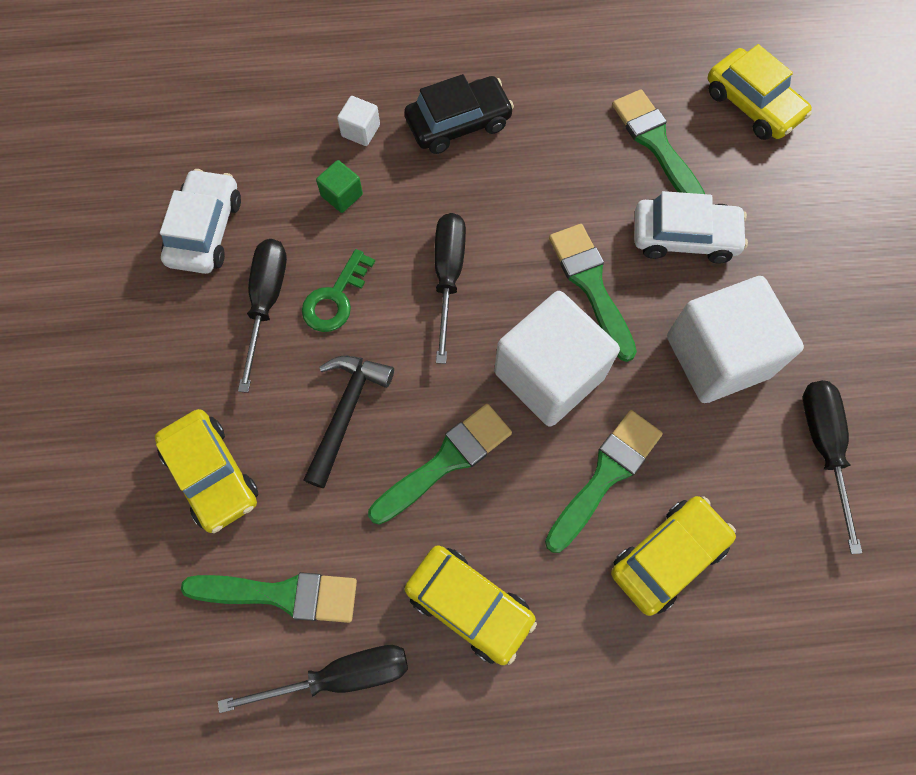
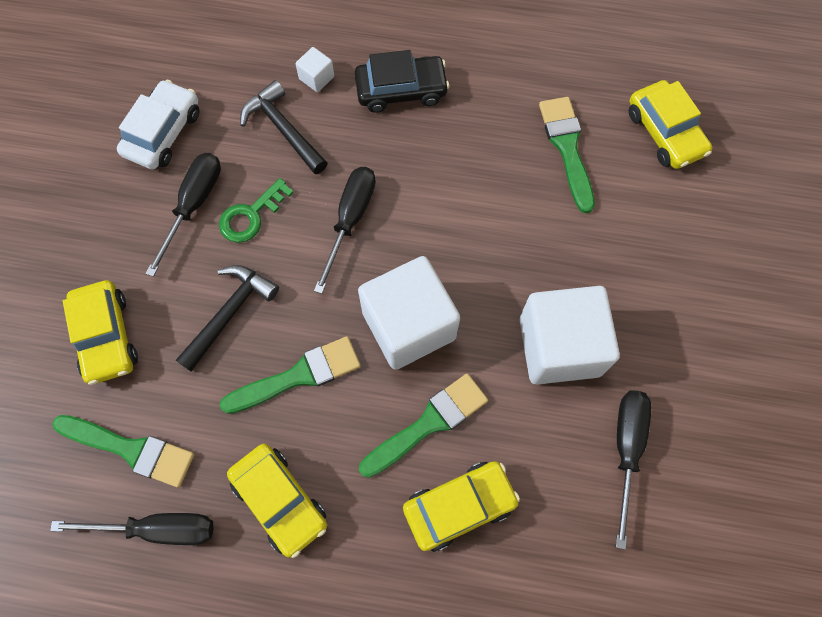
camera: 15 degrees right, 0 degrees up
(342, 195) = (283, 129): green cube -> black hammer
(591, 285) = (469, 257): green brush -> none
(684, 237) = (565, 235): white car -> none

